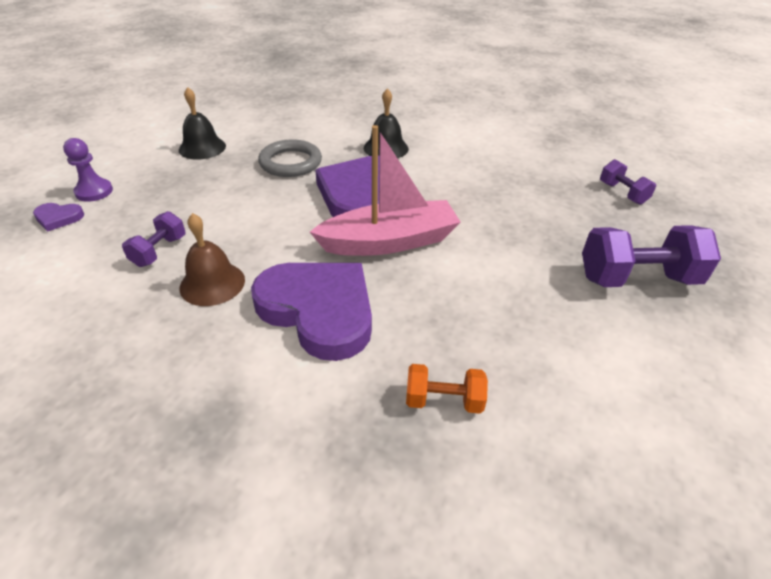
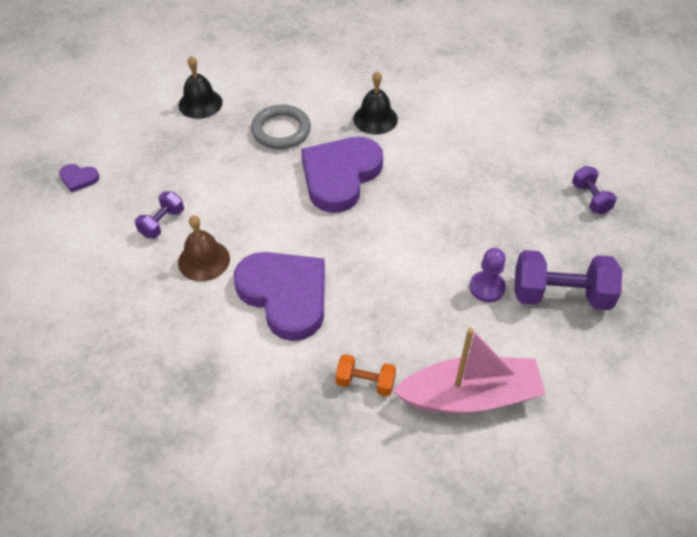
camera: 10 degrees right, 10 degrees up
(94, 191) = (106, 151): purple pawn -> purple pawn (487, 287)
(389, 242) = (355, 233): pink boat -> pink boat (470, 396)

